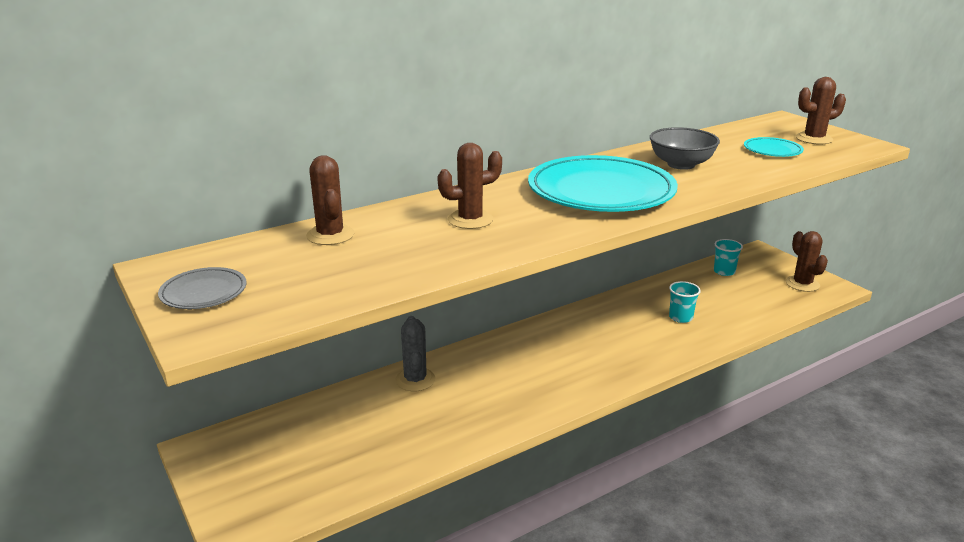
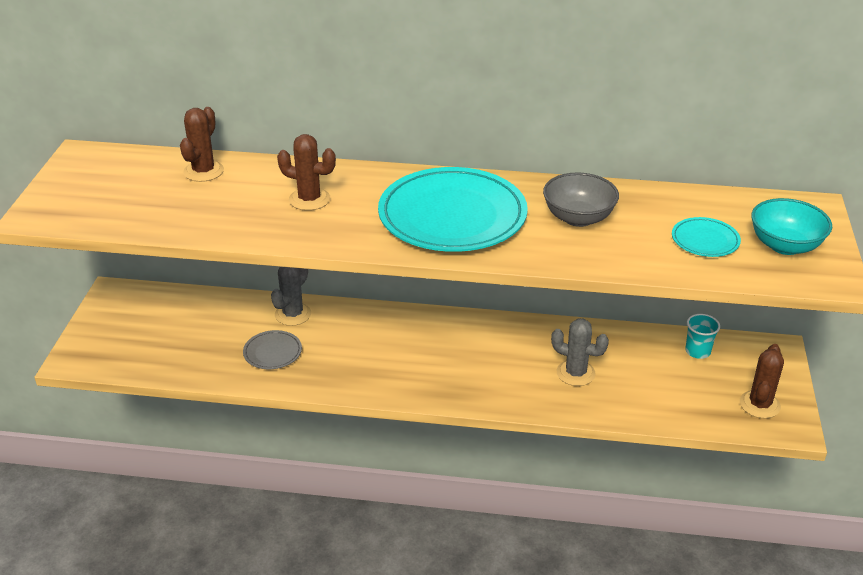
camera: 40 degrees right, 10 degrees up
(203, 292) = (75, 185): grey plate -> grey plate (272, 352)
(680, 317) = (575, 373): turquoise cup -> grey cactus
(814, 139) = (785, 245): brown cactus -> turquoise bowl

